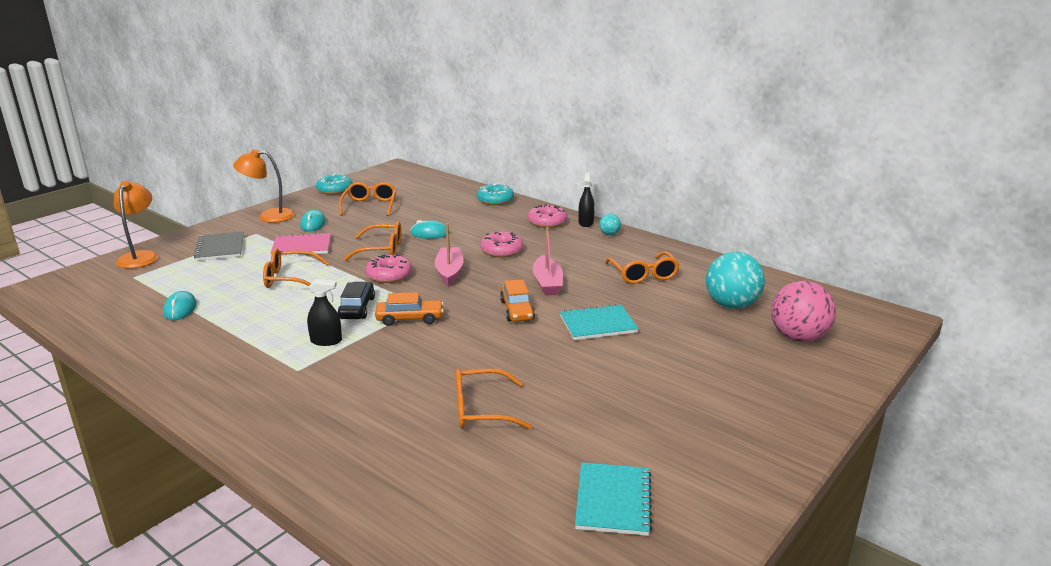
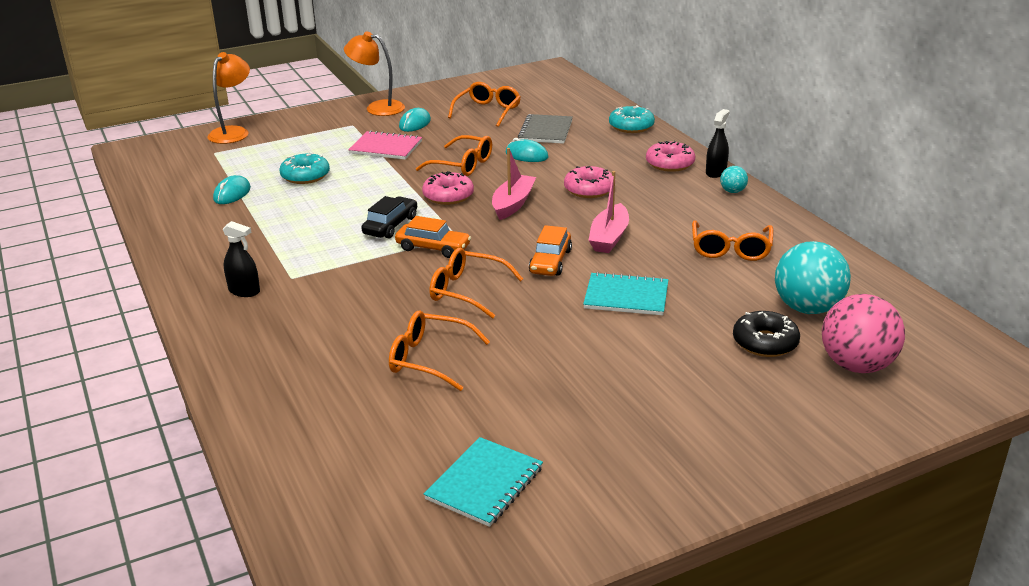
camera: 25 degrees right, 5 degrees up
(220, 248) = (309, 135): grey notebook -> grey notebook (546, 131)
(289, 278) = (350, 181): orange glasses -> orange glasses (467, 291)
(326, 341) = (337, 254): black spray bottle -> black spray bottle (244, 291)
(335, 190) = (465, 87): turquoise donut -> turquoise donut (305, 176)
(725, 335) = (765, 342): none -> black donut

